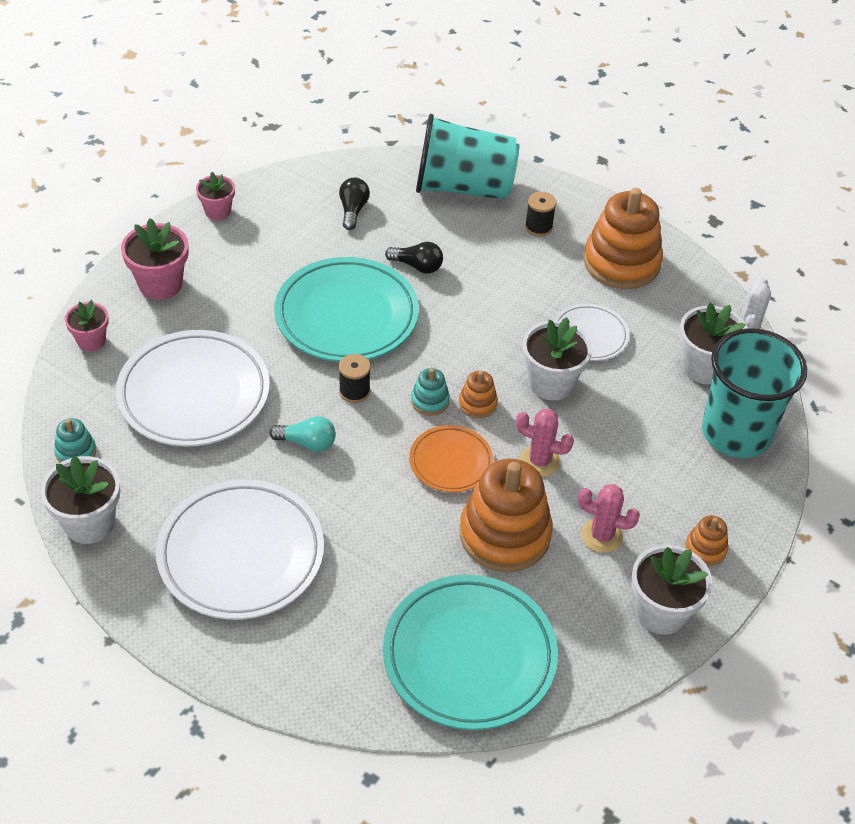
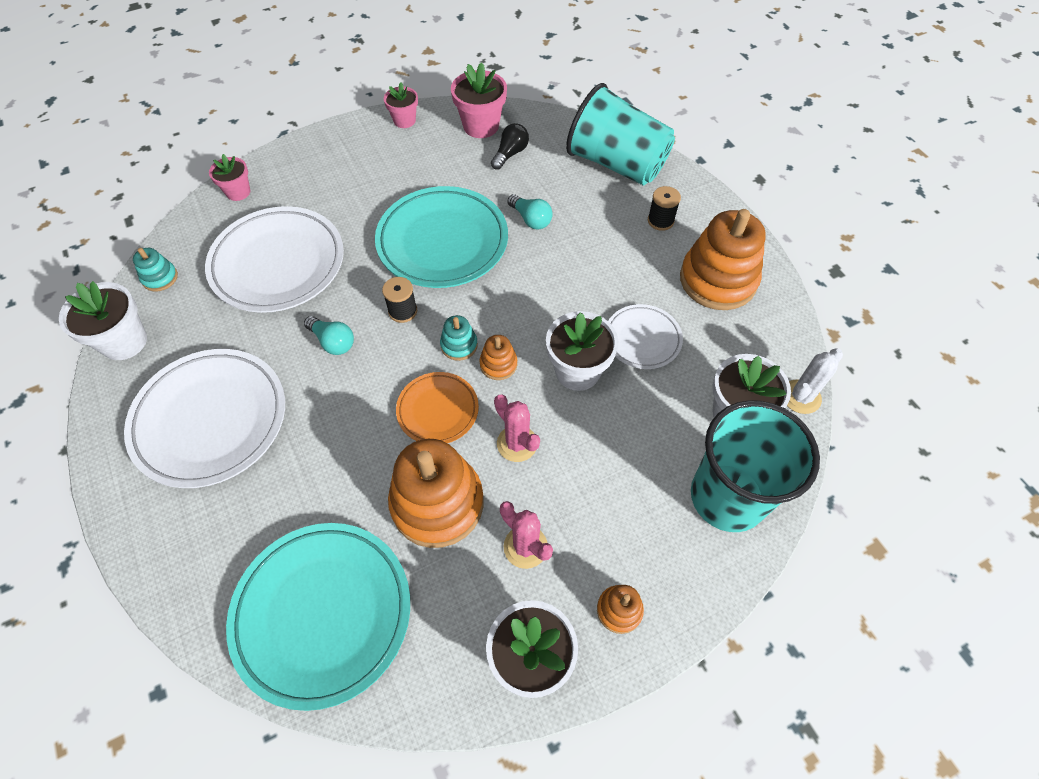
camera: 30 degrees right, 10 degrees up
(160, 284) = (320, 164): pink flower pot -> pink flower pot (481, 126)
(417, 266) = (531, 219): black light bulb -> turquoise light bulb

